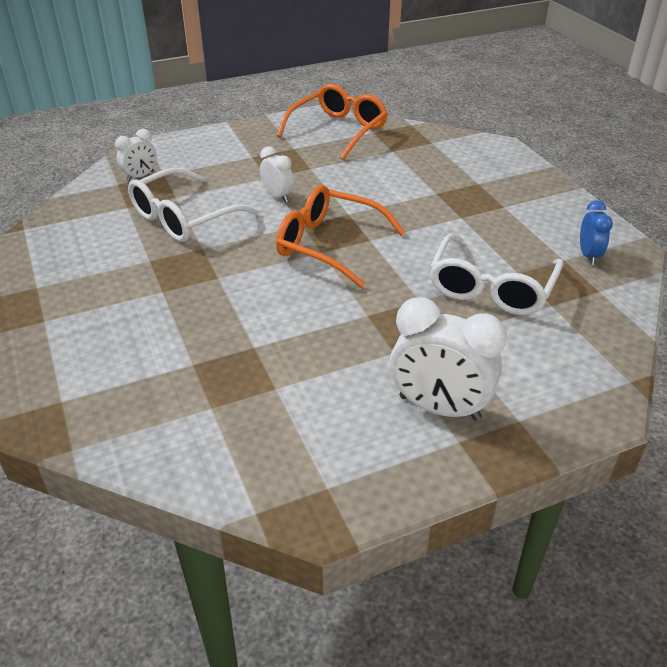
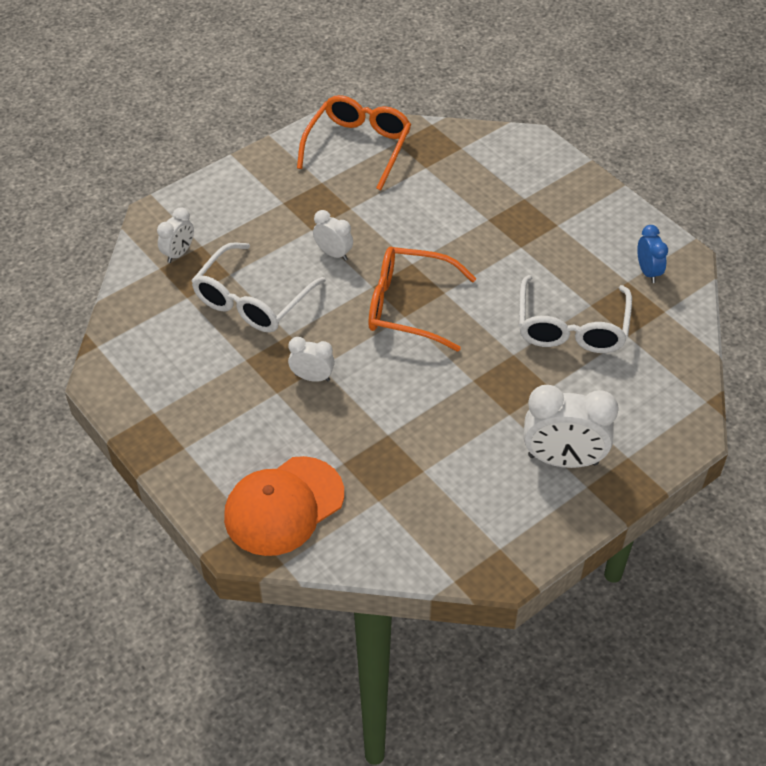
camera: 15 degrees left, 10 degrees up
(107, 392) = (283, 506): none -> orange cap
(204, 285) = (312, 377): none -> white clock

